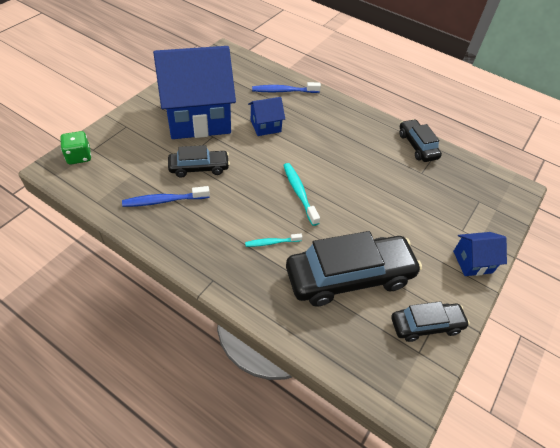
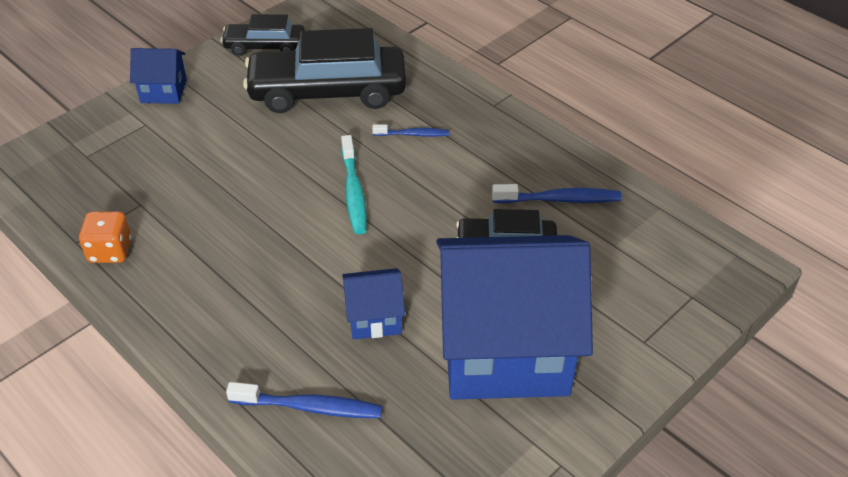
camera: 165 degrees left, 5 degrees down
(79, 156) = (711, 284): green dice -> none
(271, 242) = (413, 134): turquoise toothbrush -> blue toothbrush
(417, 146) = (110, 251): black car -> orange dice

